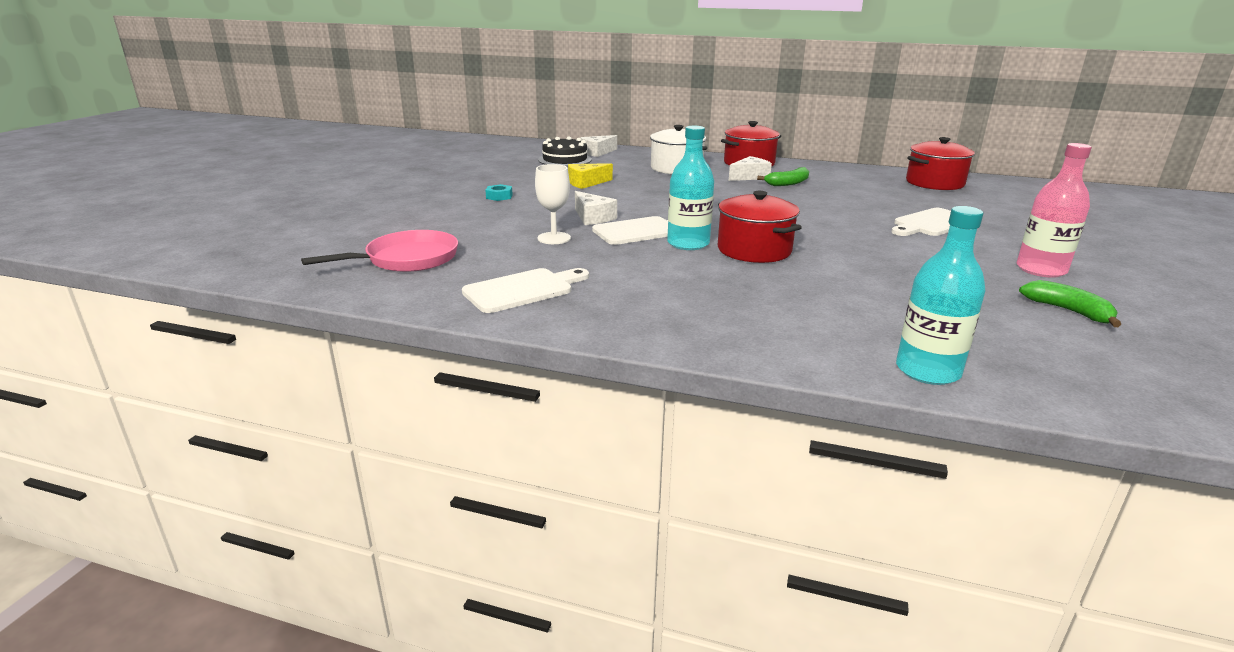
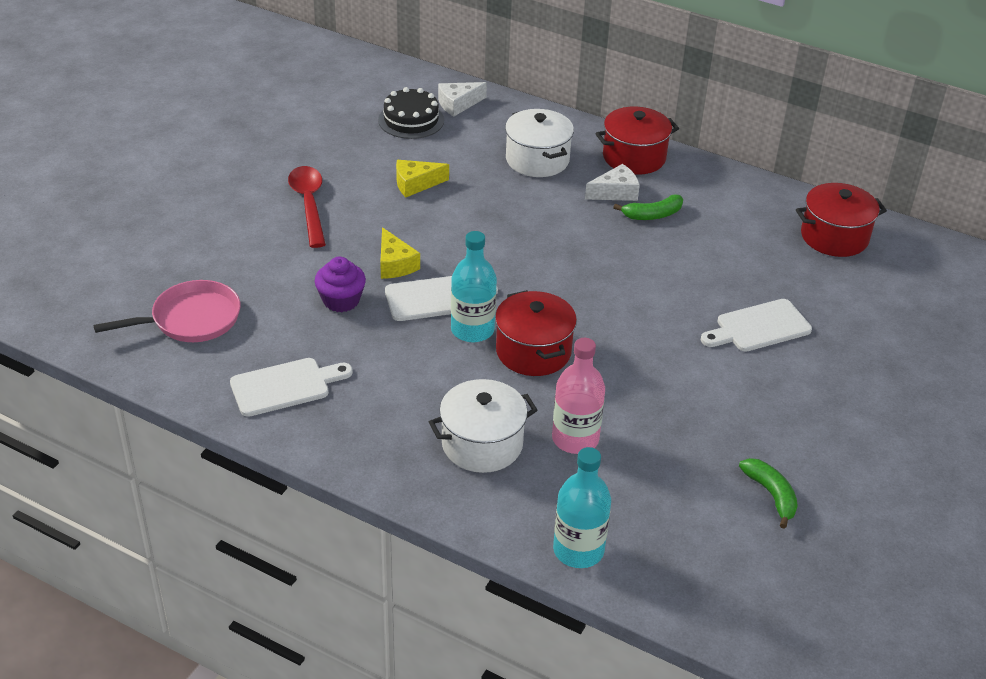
camera: 10 degrees right, 15 degrees up
(499, 196) = (309, 204): turquoise nut -> red spoon
(554, 238) = (341, 300): white goblet -> purple cupcake
(592, 217) = (395, 264): white cheese -> yellow cheese
(754, 307) = (482, 444): none -> white pot
(1041, 270) = (804, 428): pink bottle -> pink bottle (575, 439)

